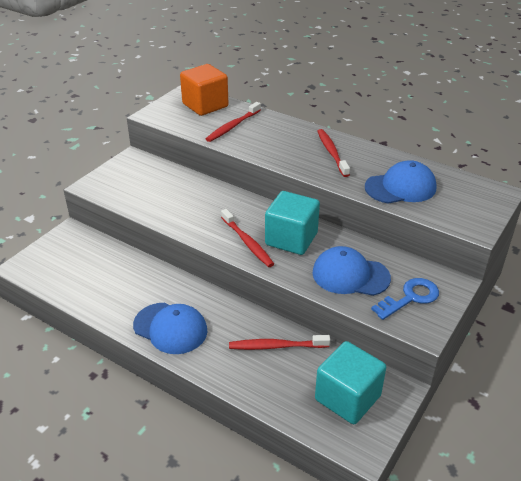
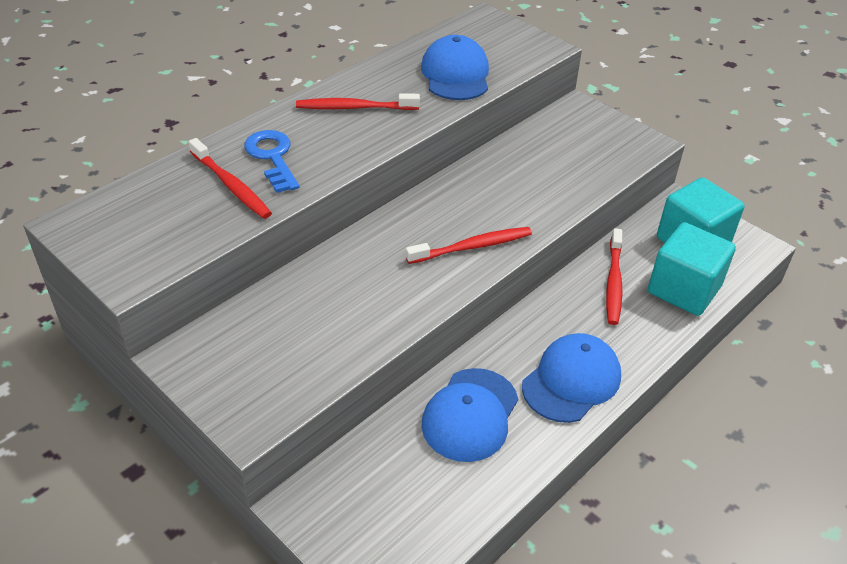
camera: 80 degrees left, 5 degrees up
(205, 105) = (138, 207): orange cube -> none
(291, 239) = (474, 206): turquoise cube -> turquoise cube (684, 289)
(350, 275) = (555, 172): blue cap -> blue cap (470, 415)
(410, 297) = (599, 139): blue key -> blue key (272, 157)

